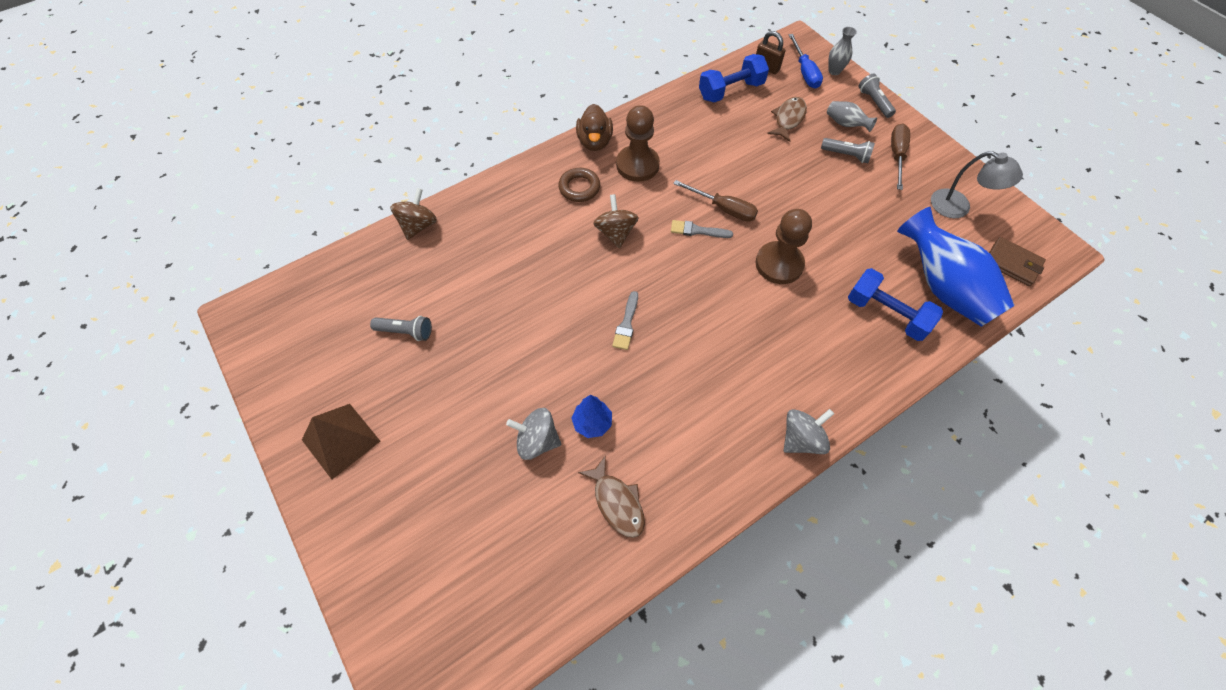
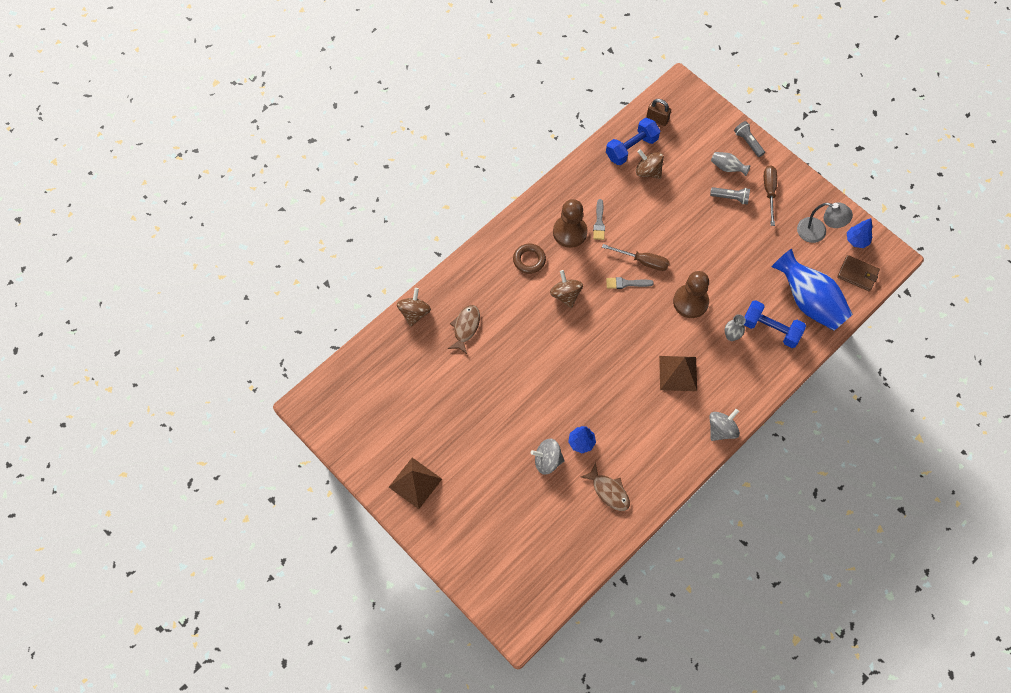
camera: 10 degrees left, 5 degrees up
(406, 331) = (433, 399): grey flashlight -> none
(595, 142) = (531, 215): brown duck -> none
(626, 324) = (589, 367): grey brush -> grey brush (599, 222)
(747, 115) = (648, 171): none -> brown spinning top
(748, 350) = (678, 373): none -> brown pyramid
(788, 119) = (681, 169): brown fish -> brown fish (465, 327)
(804, 72) = (689, 119): blue screwdriver -> none
(834, 71) = (713, 115): grey vase -> grey vase (731, 336)
(1011, 224) = (856, 241): none -> blue tree

